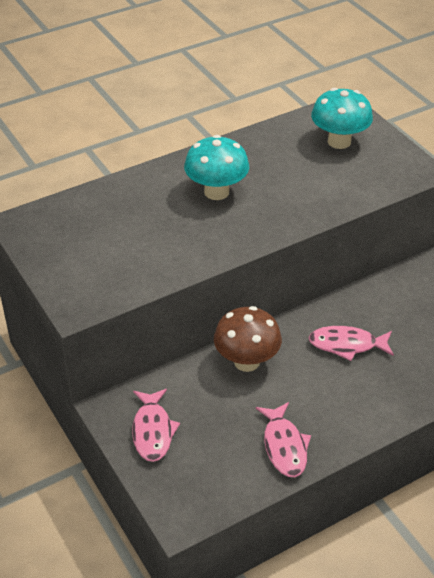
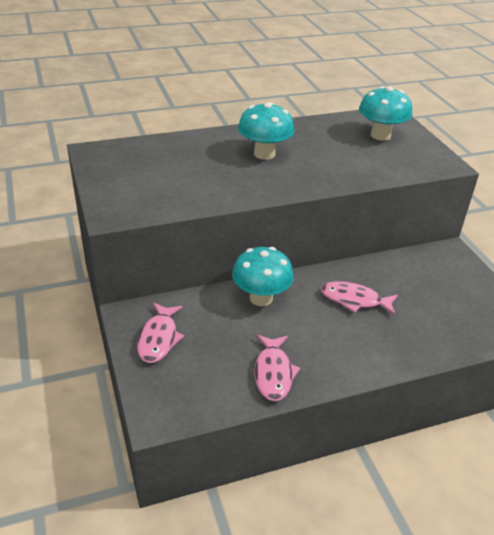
camera: 10 degrees right, 5 degrees down
(246, 361) = (261, 298): brown mushroom -> turquoise mushroom

